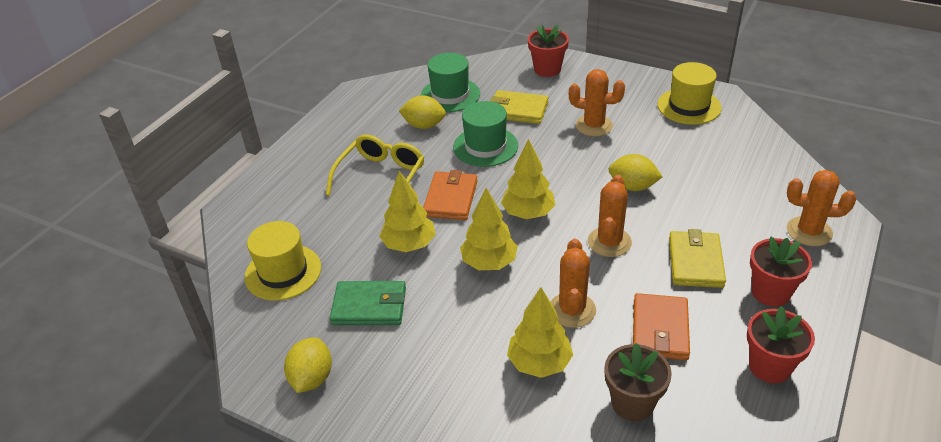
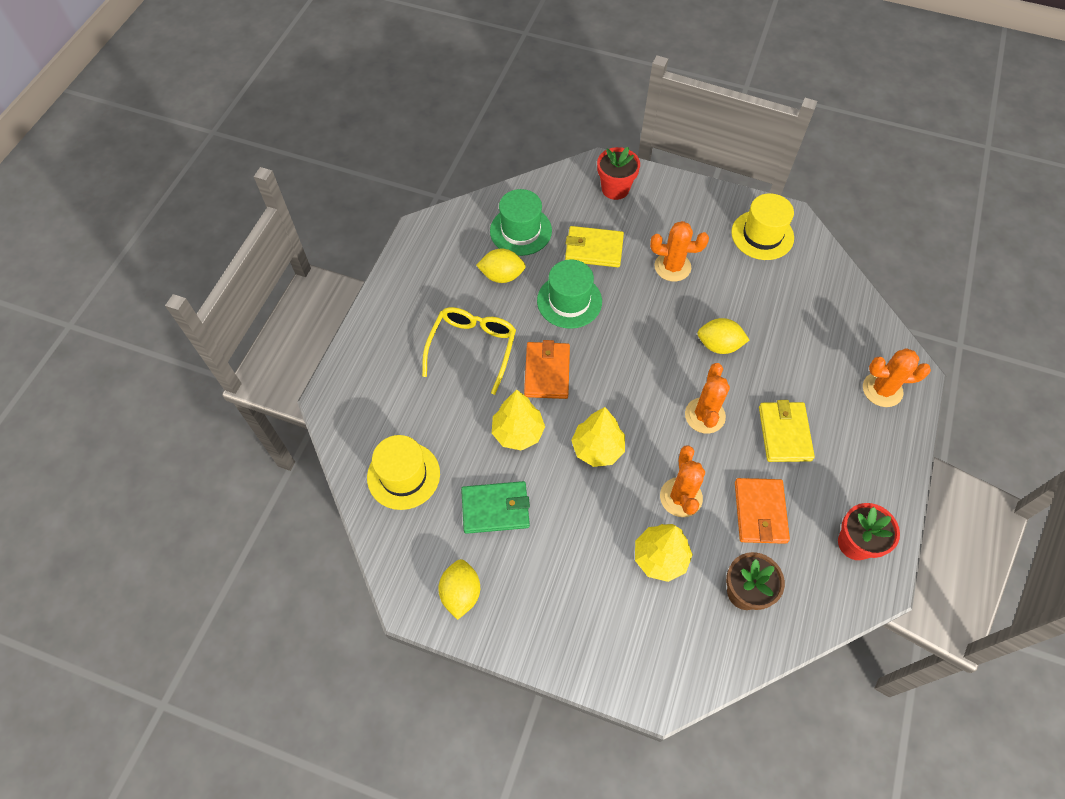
camera: 10 degrees left, 20 degrees up
(528, 213) = (624, 385): yellow tree -> none
(770, 292) = (852, 463): red flower pot -> none

